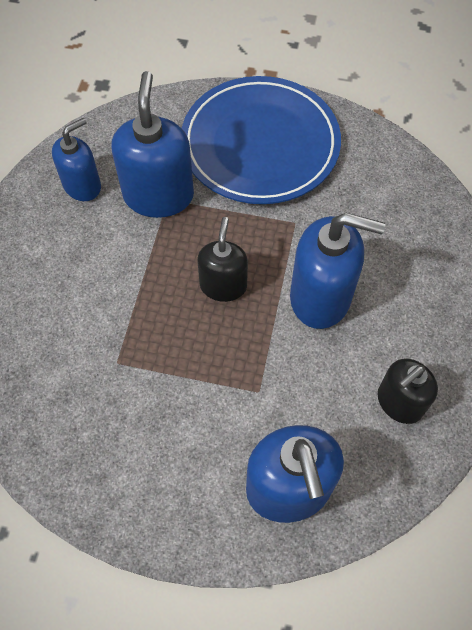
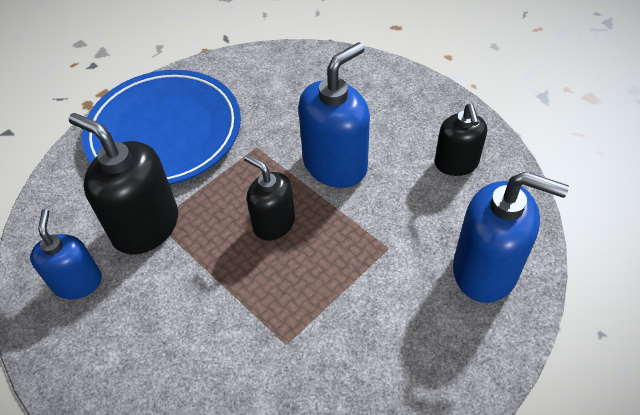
camera: 55 degrees left, 10 degrees down
(158, 195) = (145, 226): blue soap dispenser -> black soap dispenser

